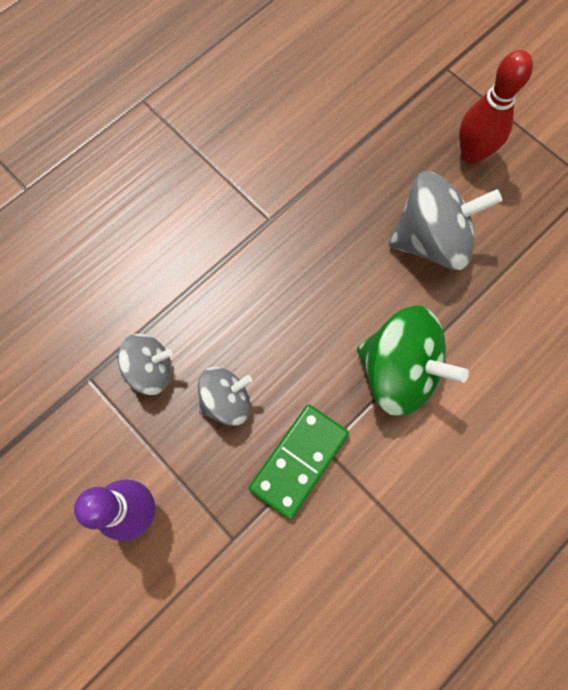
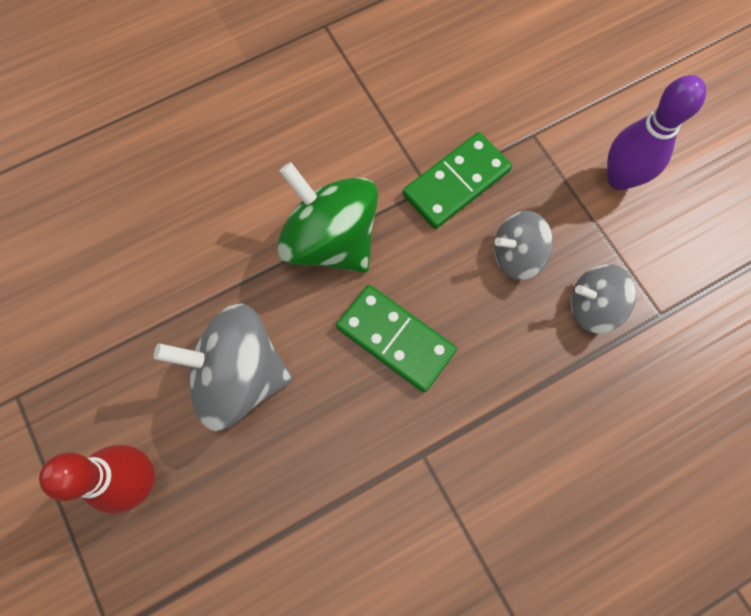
camera: 165 degrees left, 0 degrees up
(315, 299) = (396, 339): none -> green domino

